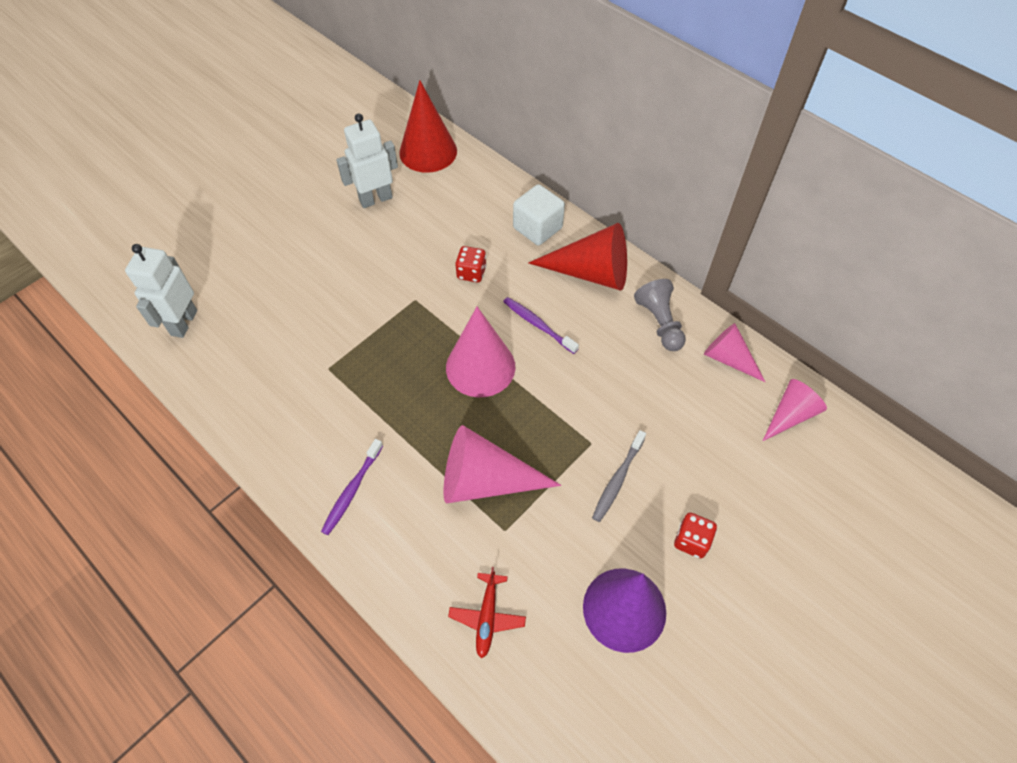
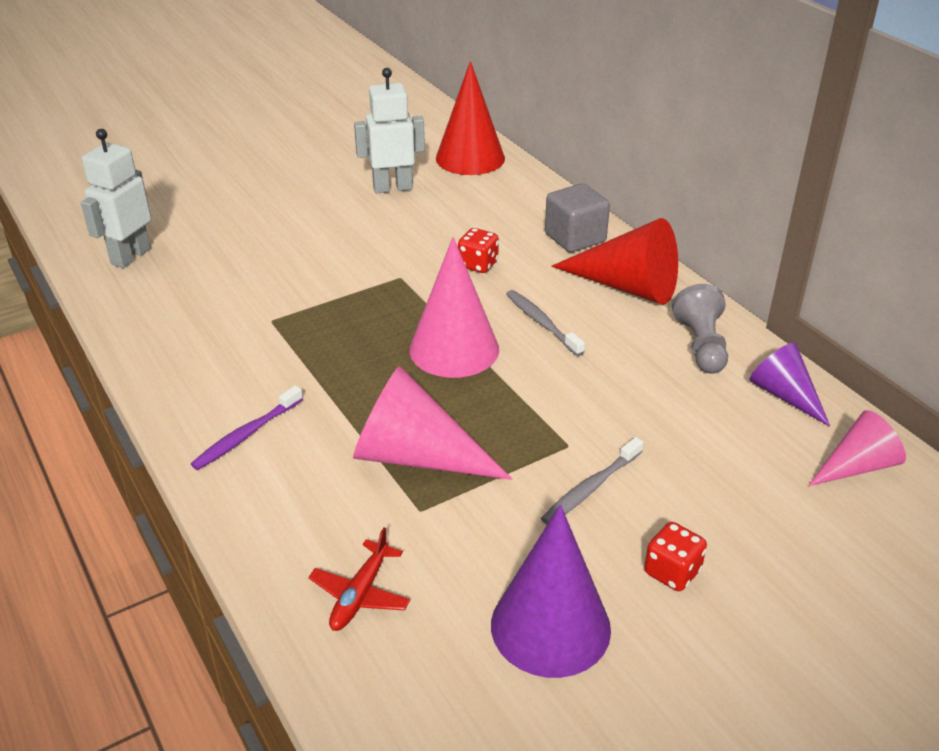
camera: 15 degrees right, 20 degrees down
(537, 228) = (575, 238): white cube -> grey cube
(538, 325) = (542, 323): purple toothbrush -> grey toothbrush
(728, 359) = (784, 395): pink cone -> purple cone

